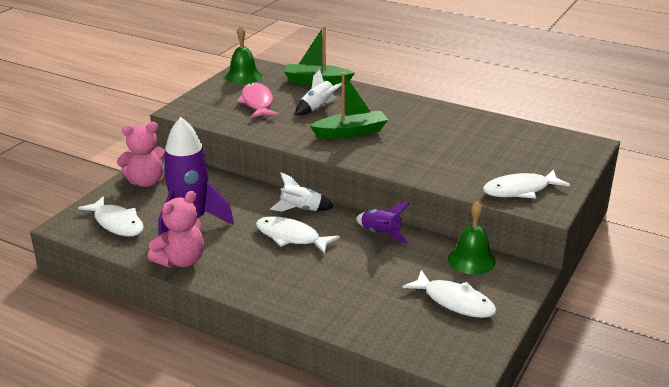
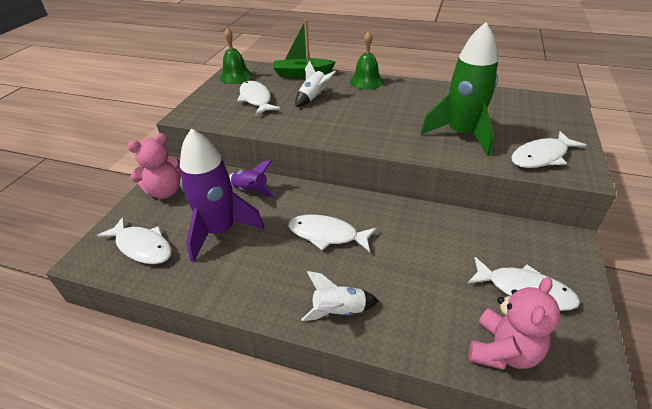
camera: 10 degrees left, 10 degrees up
(181, 261) = (221, 286): pink teddy bear -> pink teddy bear (502, 350)
(257, 102) = (256, 99): pink fish -> white fish
(301, 209) = (325, 200): white rocket -> white rocket (339, 311)
(351, 132) = (353, 118): green boat -> none
(381, 234) = (411, 217): purple rocket -> purple rocket (250, 191)
(453, 161) = (461, 134): none -> green rocket
(471, 260) = (511, 234): green bell -> green bell (366, 81)

